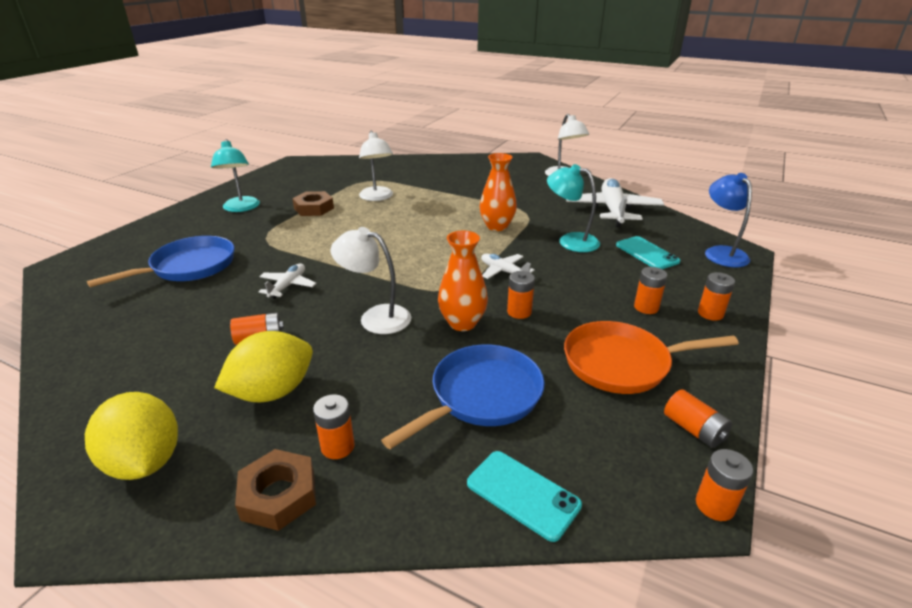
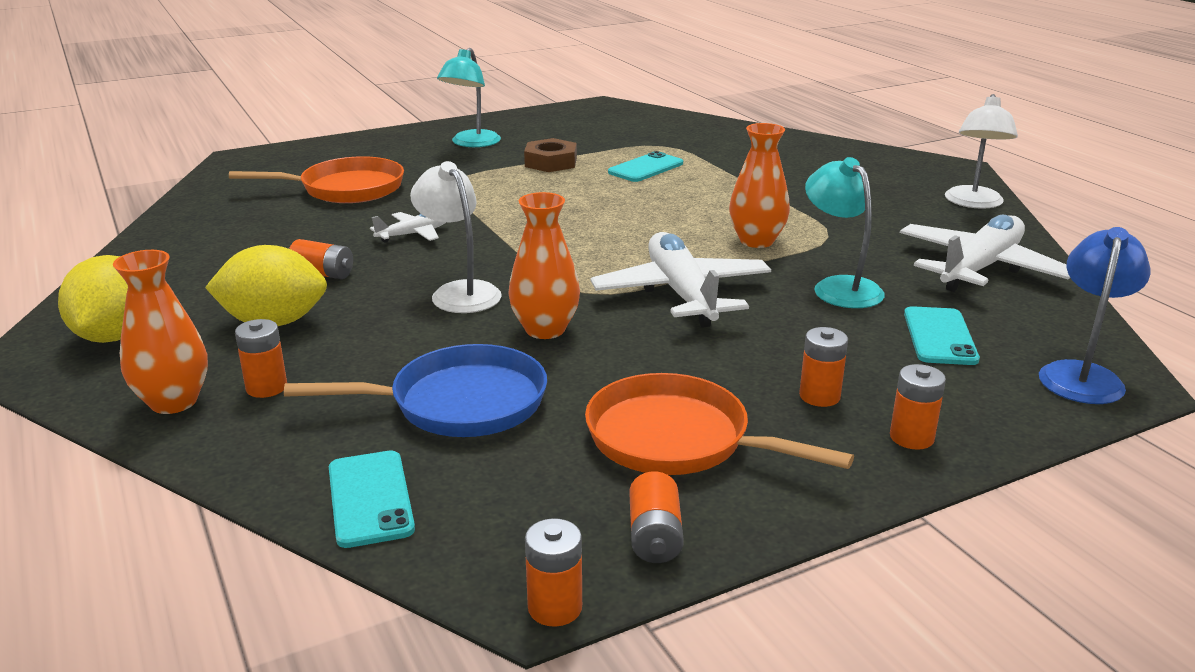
camera: 35 degrees right, 5 degrees down
(188, 267) = (345, 189): blue pan -> orange pan
(278, 495) = (174, 402): brown nut -> orange vase
(377, 197) = (646, 168): white lamp -> turquoise phone
(503, 271) = (681, 294): white plane -> white plane, size x1.98
(519, 312) = (631, 342): orange battery -> none

